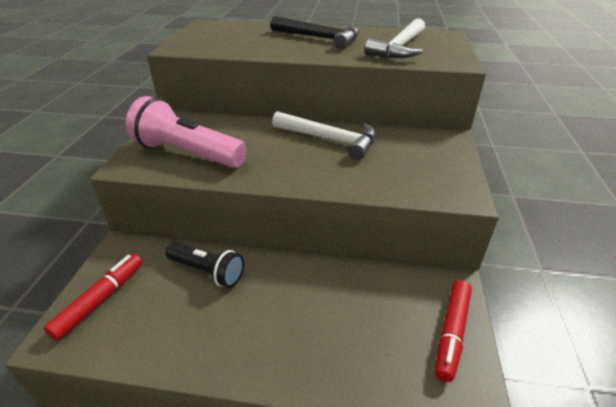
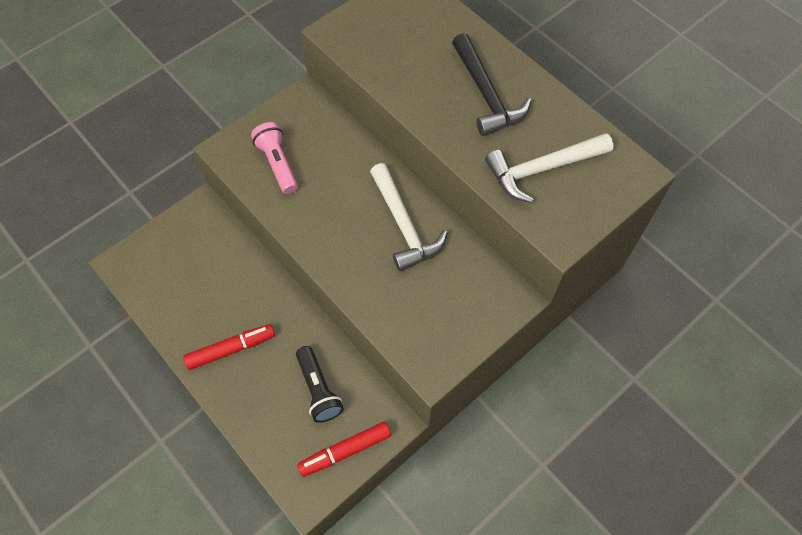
camera: 40 degrees right, 25 degrees up
(100, 300) = (160, 250): red marker -> red marker (231, 349)
(187, 153) = (277, 164): pink flashlight -> pink flashlight, size x0.63
(207, 271) = (239, 276): black flashlight -> black flashlight (318, 389)

